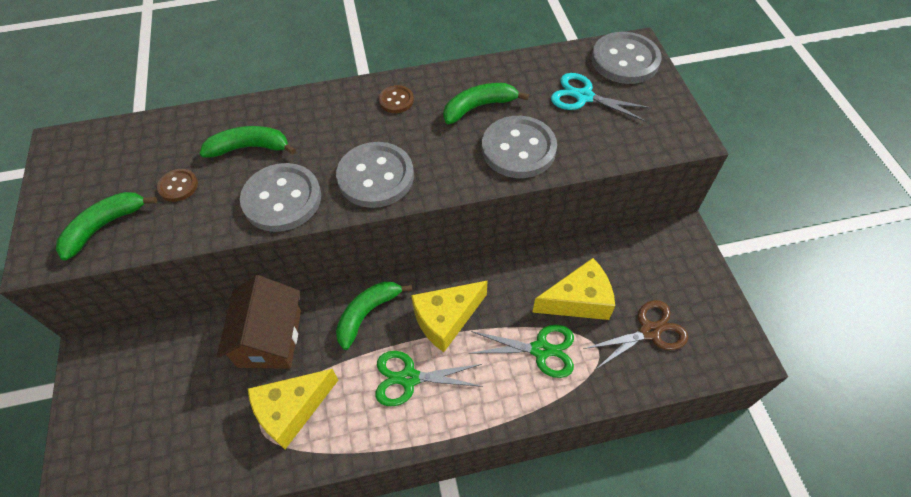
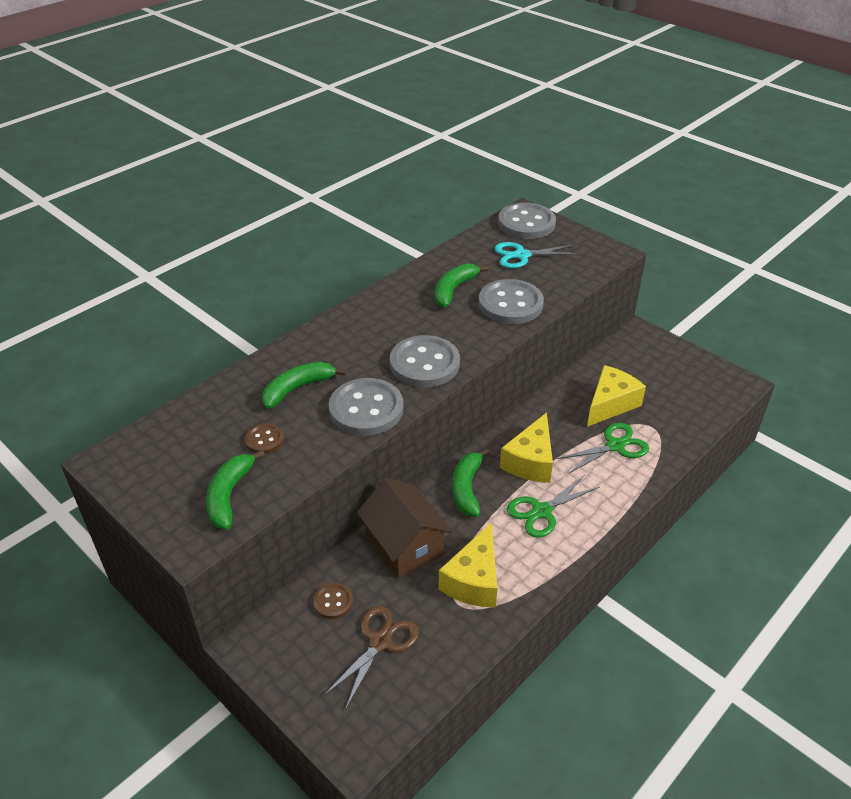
camera: 35 degrees left, 15 degrees down
(396, 100) = (385, 310): brown button -> brown button (333, 602)
(649, 331) = (673, 399): brown scissors -> brown scissors (380, 642)

